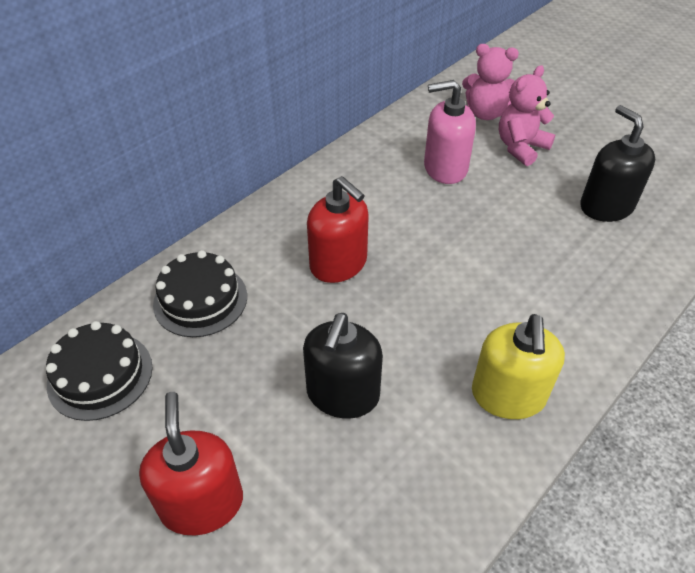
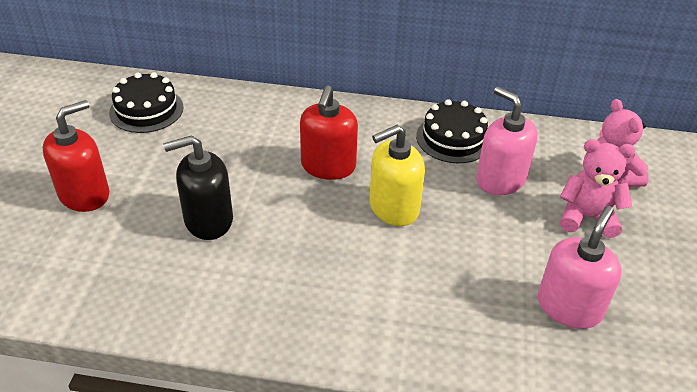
camera: 55 degrees right, 5 degrees down
(200, 300) = (237, 119): black cake -> black cake (453, 138)
(508, 395) = (273, 312): yellow soap dispenser -> yellow soap dispenser (393, 208)
(606, 206) = (569, 307): black soap dispenser -> pink soap dispenser

